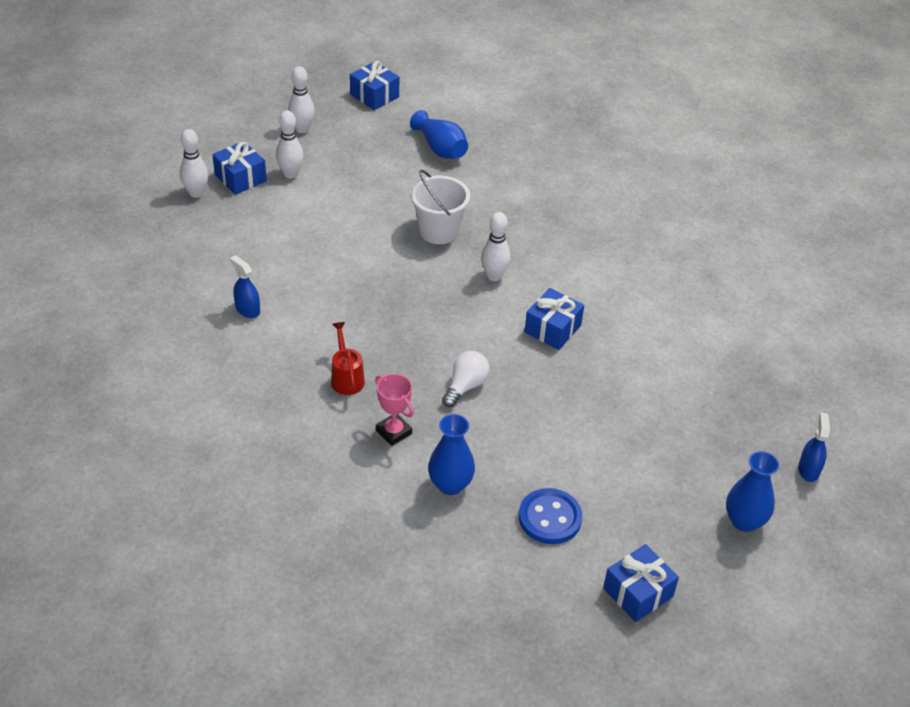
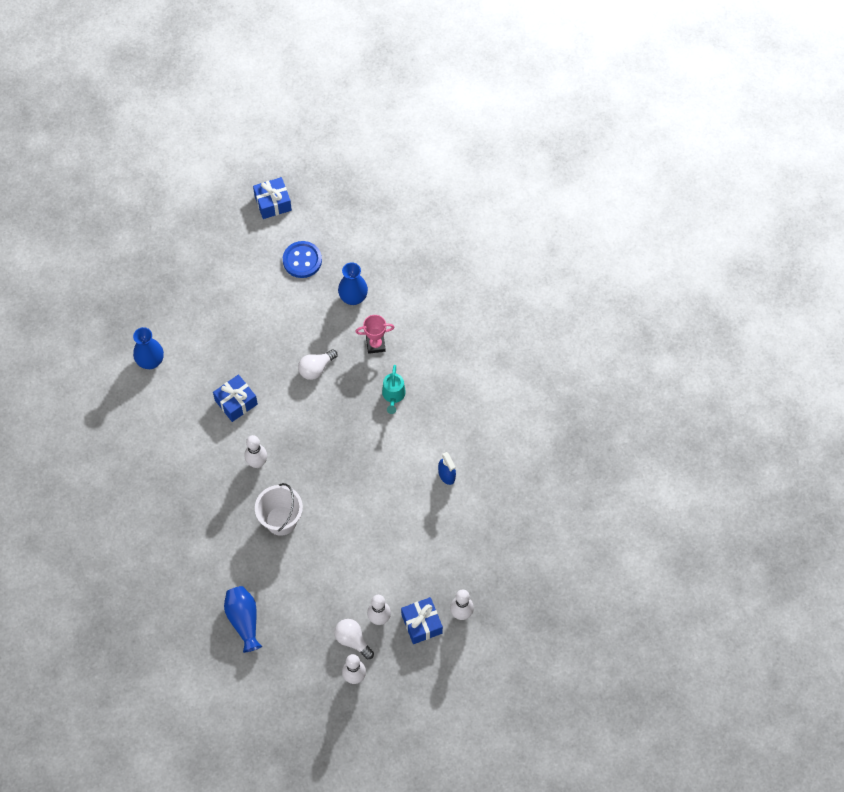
camera: 160 degrees left, 20 degrees up
(314, 154) = (352, 640): none -> white light bulb
(346, 377) = (393, 396): red watering can -> turquoise watering can
(374, 95) = (276, 710): blue gift -> none
(393, 432) = (375, 344): pink trophy -> pink trophy turned 75 degrees counterclockwise
(744, 521) = (187, 229): blue vase -> blue vase (150, 361)
(808, 470) = (127, 252): blue spray bottle -> none

